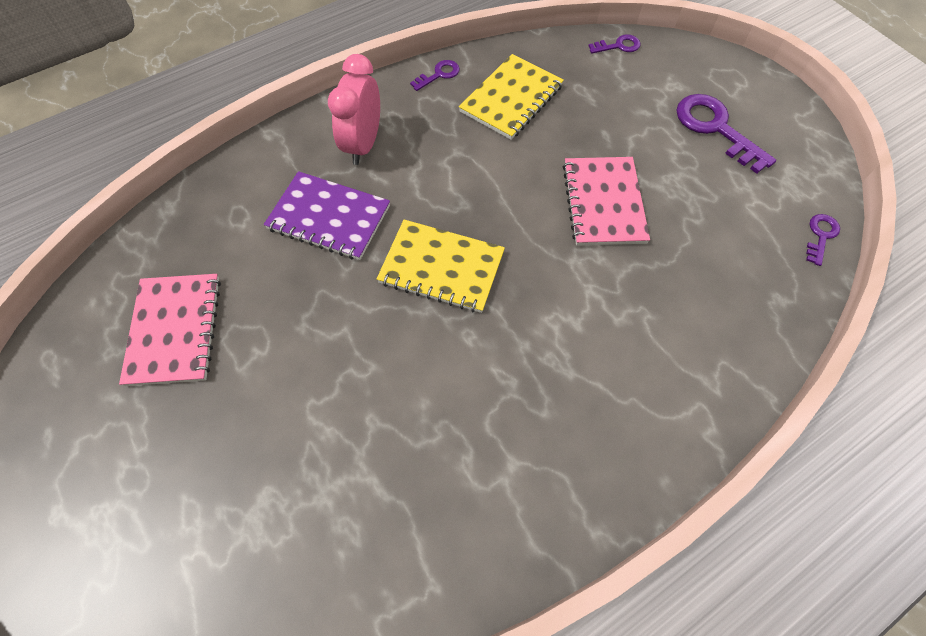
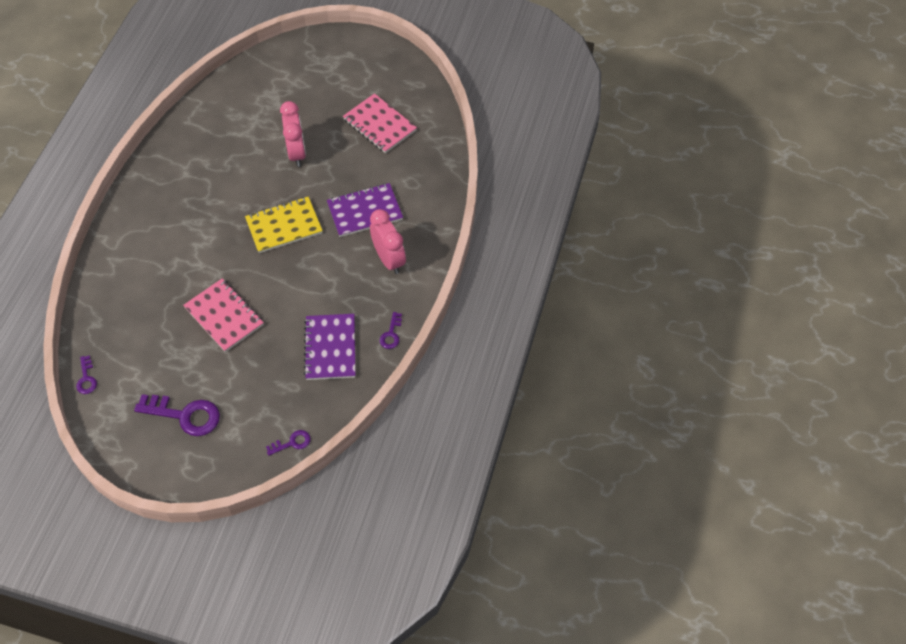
camera: 140 degrees right, 5 degrees down
(324, 372) = (297, 153): none -> pink clock
(511, 99) = (330, 348): yellow notebook -> purple notebook
(618, 46) = (292, 443): purple key -> purple key turned 150 degrees counterclockwise

